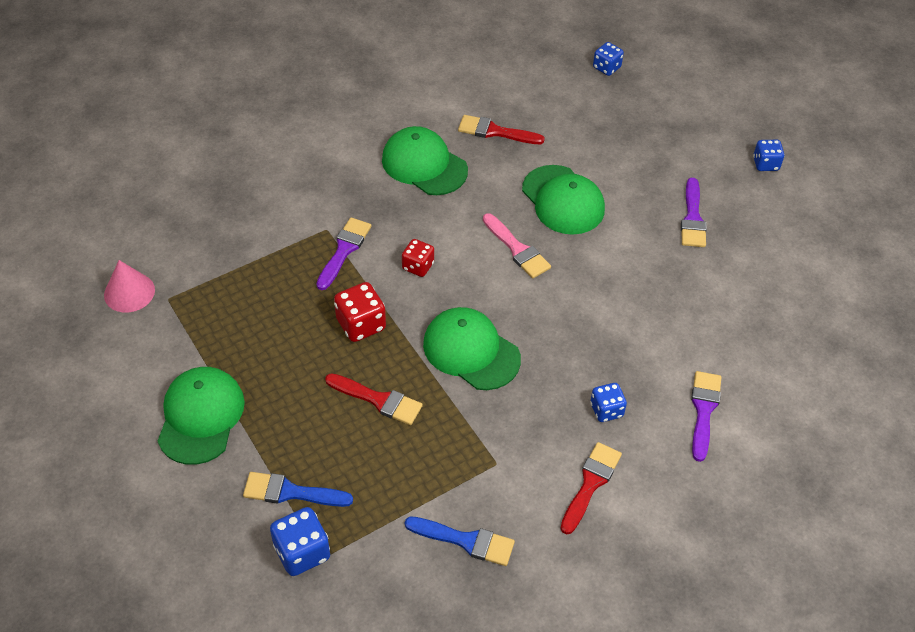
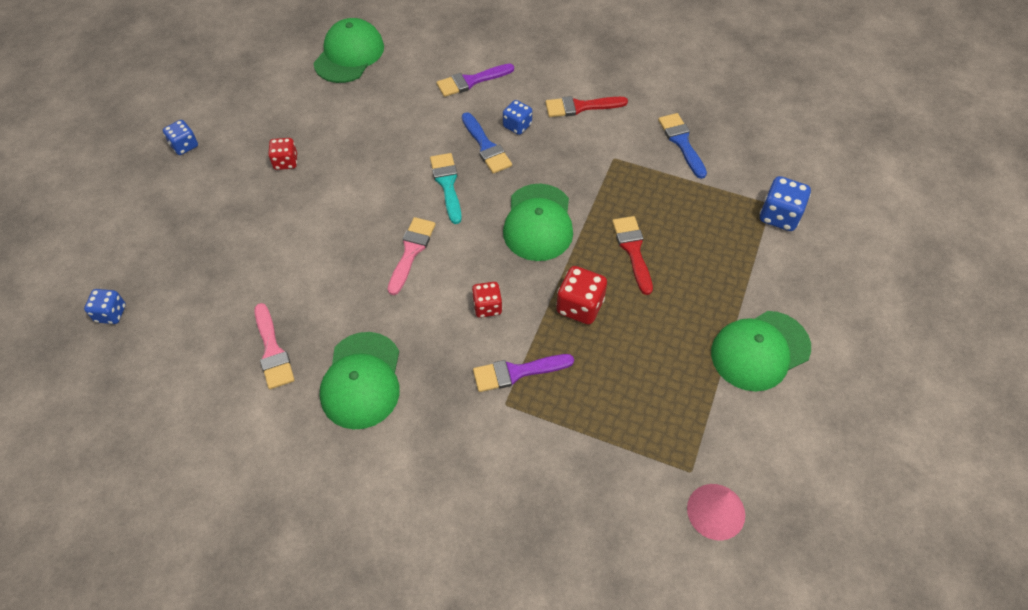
camera: 125 degrees left, 5 degrees up
(291, 492) = (750, 251): blue brush -> blue brush (486, 146)
(495, 131) = (272, 351): red brush -> pink brush
(563, 200) = (328, 252): green cap -> green cap (349, 54)
(573, 312) = (447, 184): none -> turquoise brush
(692, 218) = (286, 162): purple brush -> red dice

